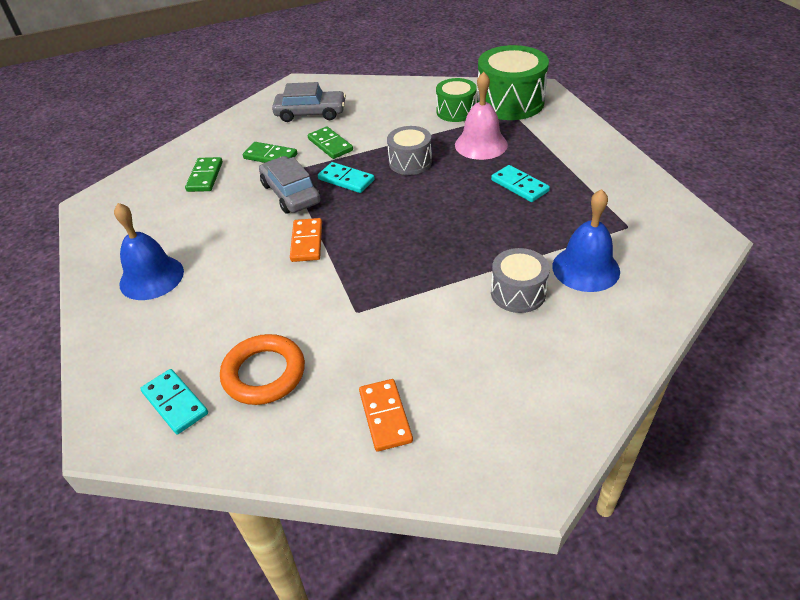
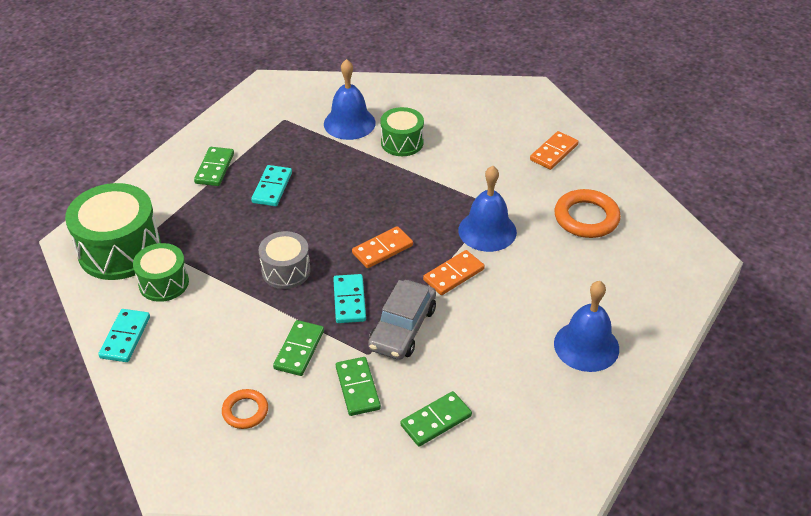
camera: 130 degrees left, 0 degrees up
(175, 403) = (651, 243): turquoise domino -> turquoise domino (125, 337)
(310, 113) = (245, 411): grey car -> orange ring
(330, 288) = (487, 231): none -> blue bell
(379, 216) = (382, 249): none -> orange domino
(481, 144) = (220, 237): pink bell -> none
(518, 293) = (402, 142): grey drum -> green drum
(576, 164) = (214, 168): none -> green domino

